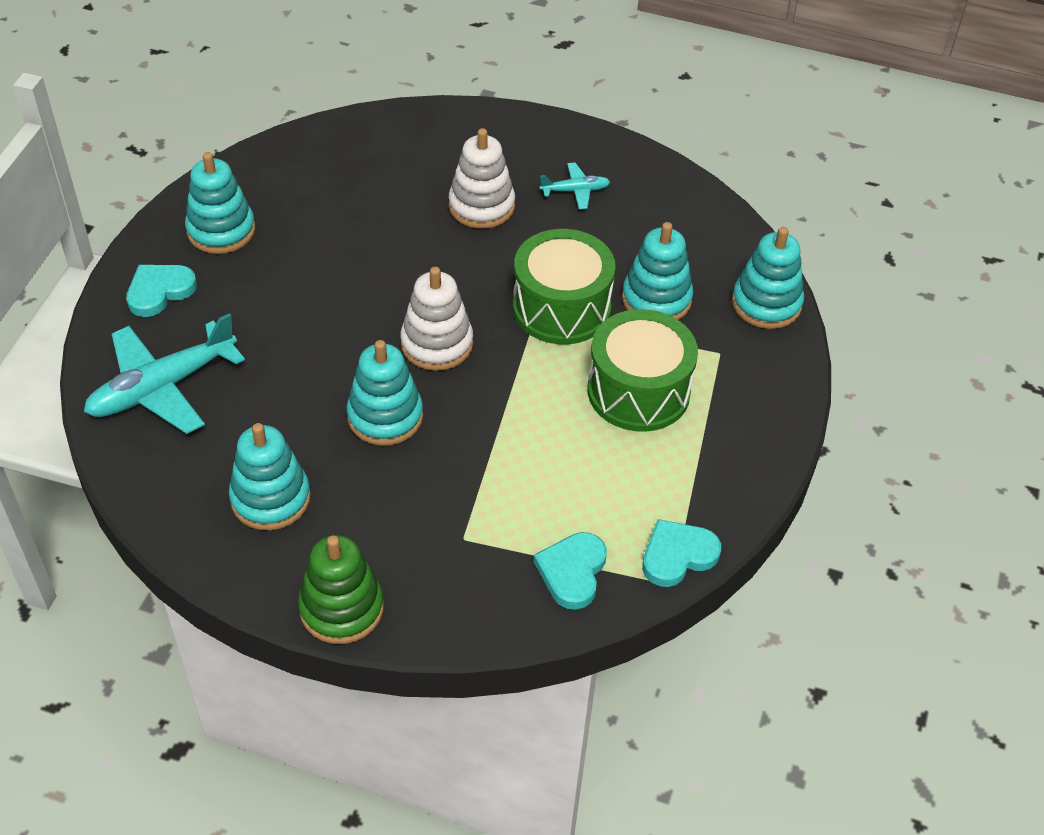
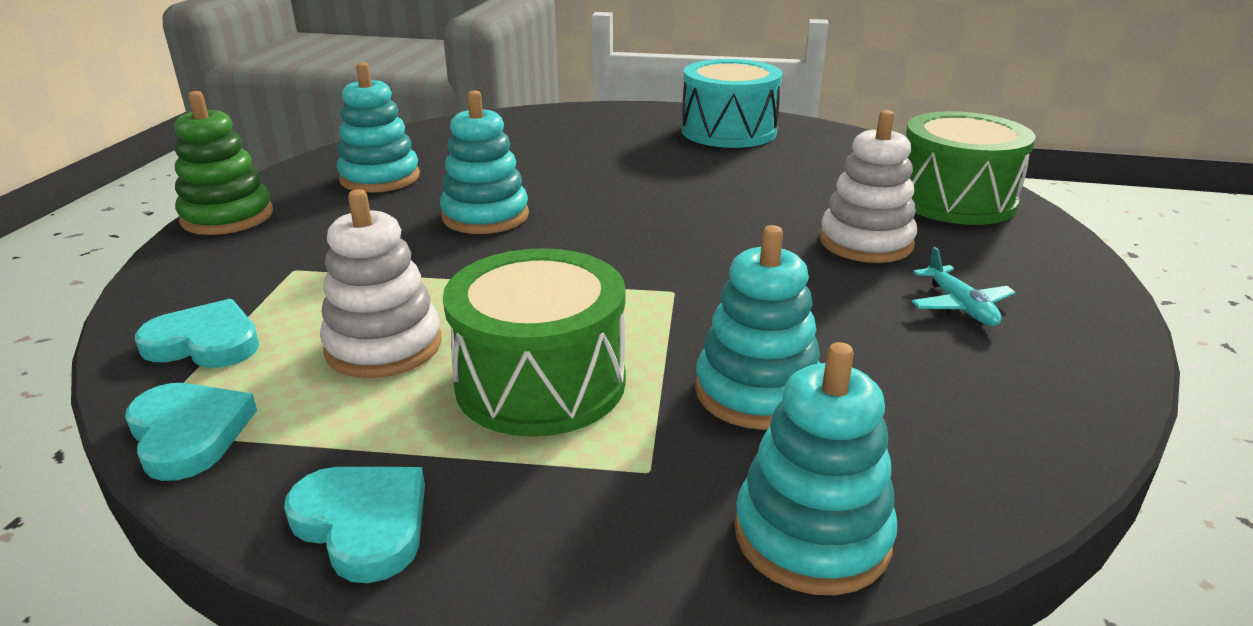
camera: 85 degrees right, 20 degrees down
(159, 291) = (637, 119): turquoise heart -> turquoise heart (363, 524)
(162, 388) = (519, 131): turquoise plane -> none
(221, 230) = (728, 131): turquoise stacking toy -> turquoise drum
(437, 344) = (603, 234): white stacking toy -> white stacking toy (384, 346)
(561, 308) = (699, 308): green drum -> green drum (955, 200)

